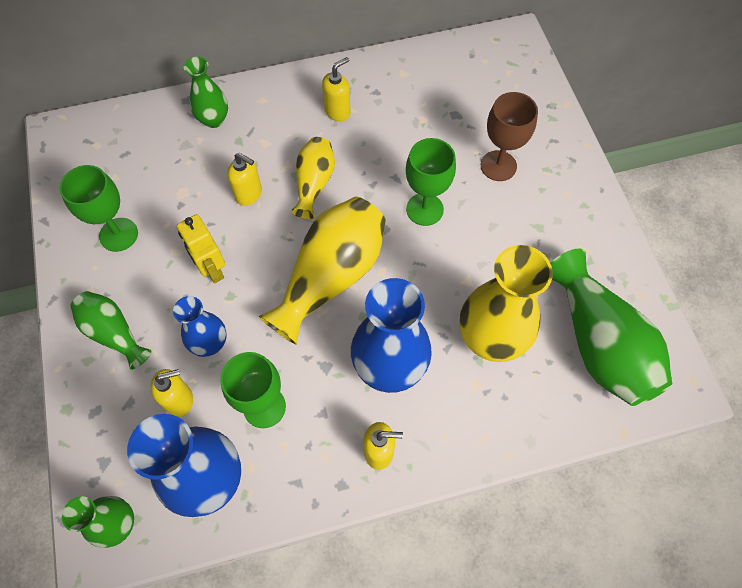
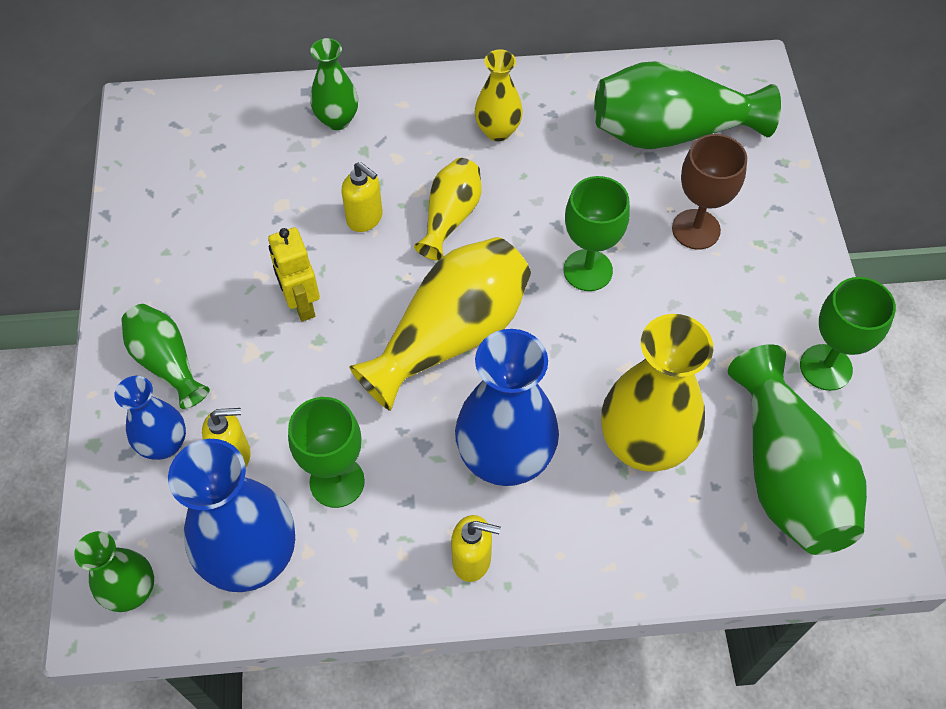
camera: 10 degrees right, 5 degrees down
(118, 234) = (193, 244): green goblet -> green goblet (825, 367)
(209, 343) = (283, 393): blue vase -> blue vase (164, 444)
(337, 111) = (498, 131): yellow soap dispenser -> yellow vase
(466, 94) = (670, 132): none -> green vase

